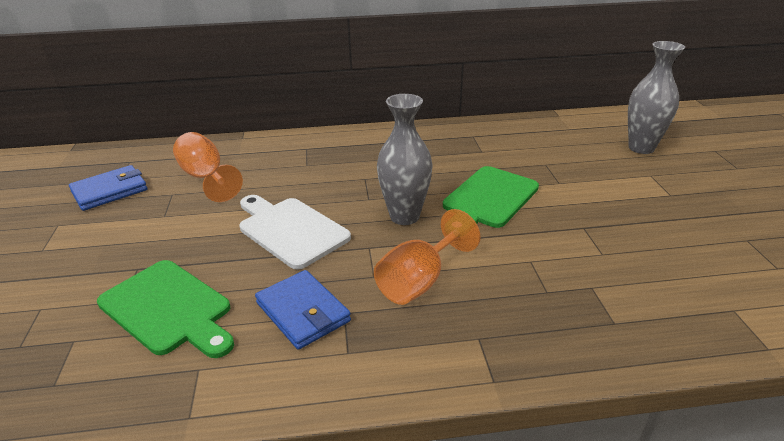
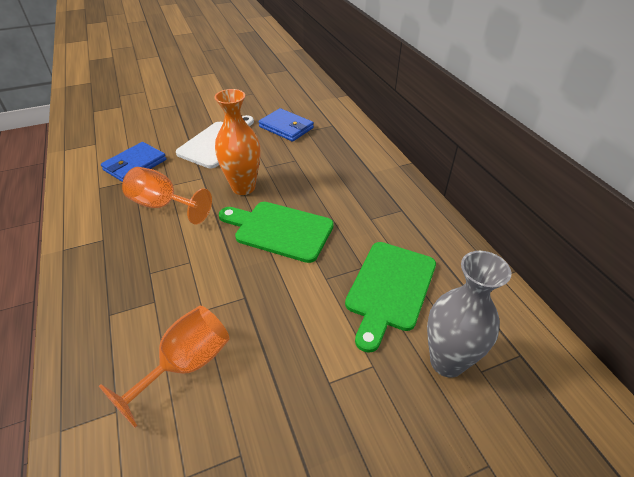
camera: 75 degrees right, 10 degrees up
(110, 191) = (251, 75): blue wallet -> blue wallet (286, 127)
(169, 309) = (141, 123): green cutting board -> green cutting board (390, 289)
(206, 177) = (275, 98): orange goblet -> orange goblet (186, 364)
(404, 216) = (243, 187): grey vase -> orange vase

